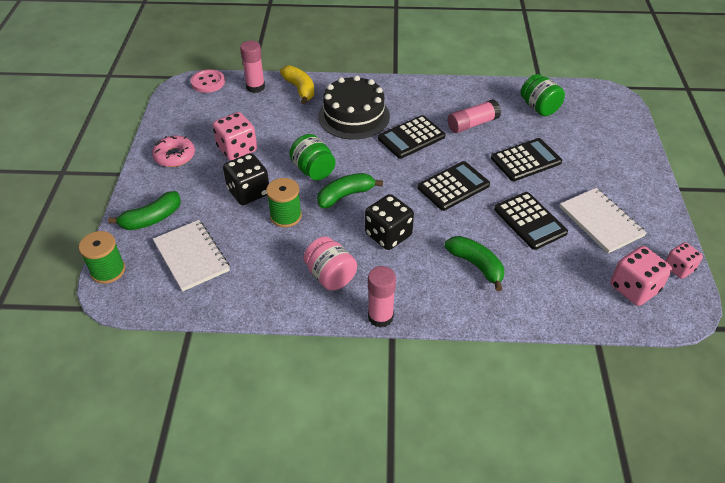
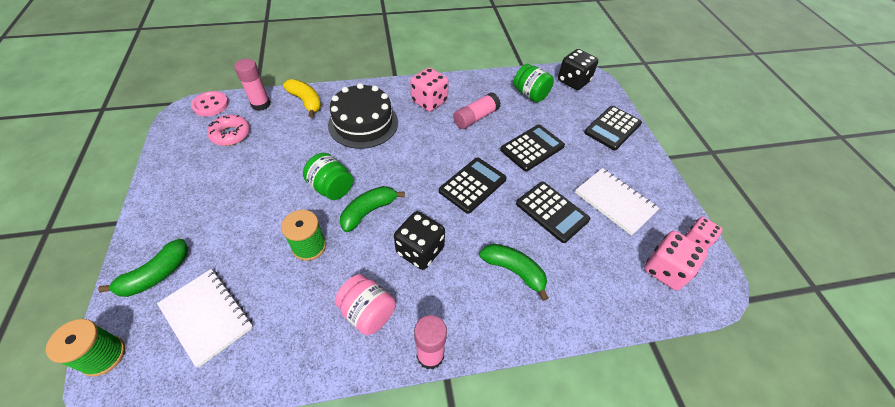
camera: 15 degrees left, 5 degrees up
(174, 156) = (179, 192): pink donut -> pink donut (231, 134)
(237, 149) = (248, 175): pink dice -> pink dice (429, 101)
(248, 192) = (265, 223): black dice -> black dice (573, 81)
(411, 137) = (422, 139): black calculator -> black calculator (612, 128)

